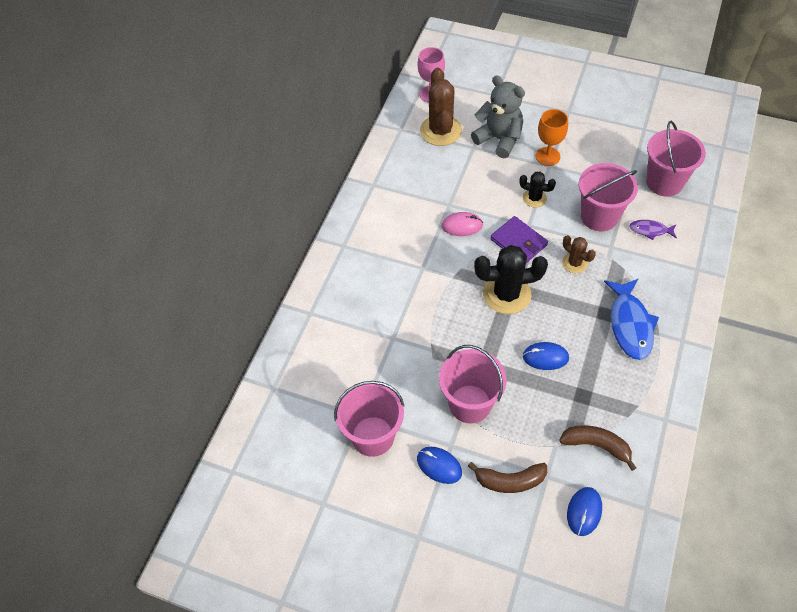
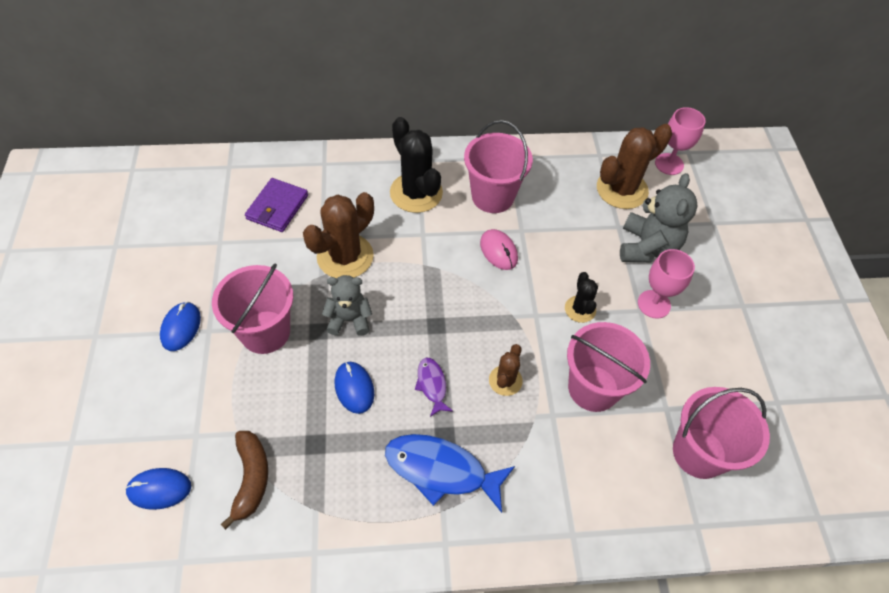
camera: 60 degrees right, 0 degrees up
(372, 436) = (199, 260): pink bucket -> pink bucket (492, 196)
(420, 327) = (345, 256): none -> brown cactus
(482, 342) = (349, 319): none -> grey teddy bear
(506, 294) = (425, 323): black cactus -> black cactus (416, 193)
(510, 481) = (180, 400): brown banana -> none
(518, 242) = (505, 312): purple wallet -> purple wallet (277, 207)
(547, 156) = (654, 304): orange goblet -> pink goblet
(630, 324) = (441, 470): blue fish -> blue fish turned 45 degrees clockwise
(650, 230) = (605, 456): purple fish -> purple fish (432, 385)

